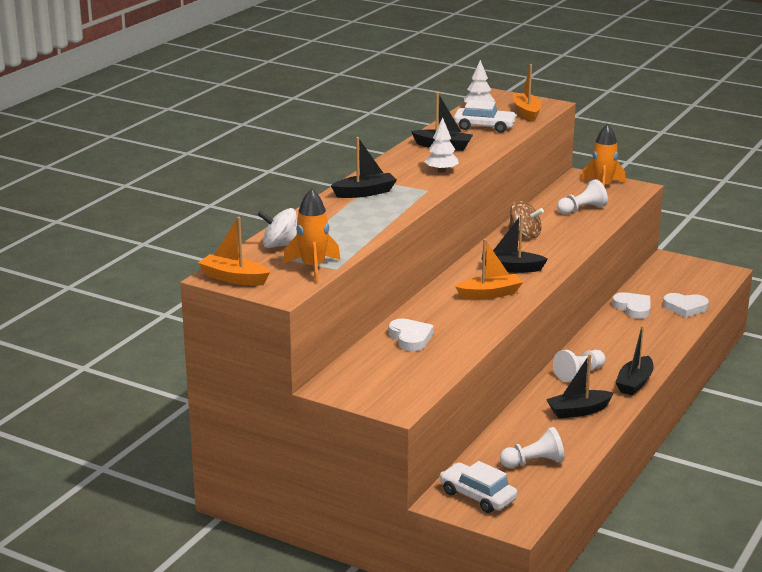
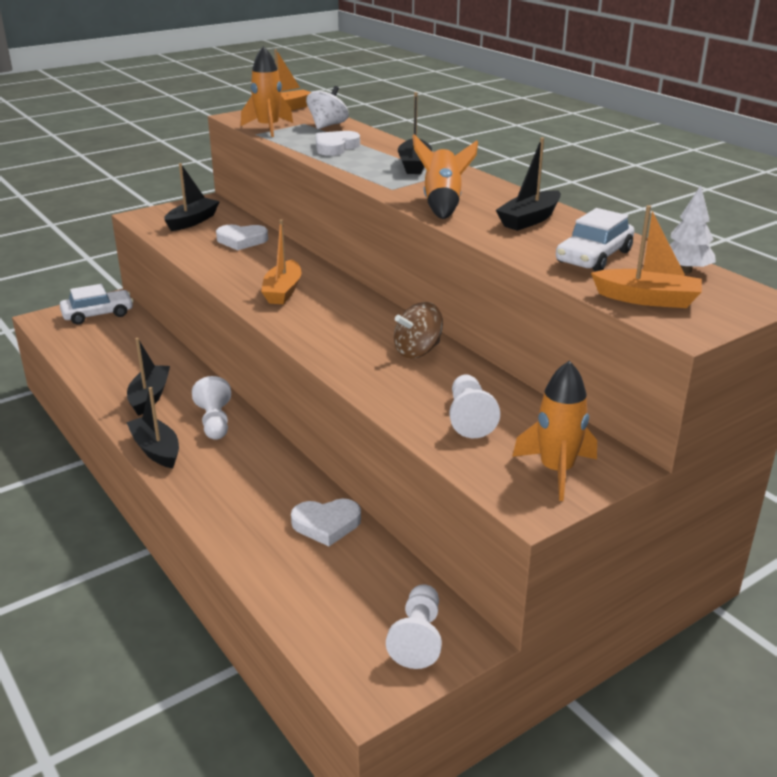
camera: 115 degrees right, 5 degrees up
(441, 171) = (443, 203): white tree -> orange rocket
(511, 268) = (330, 317): black boat -> black boat (192, 221)
(533, 462) = (105, 349): white pawn -> white pawn (418, 638)
(685, 308) = (286, 576): white heart -> white heart (335, 147)

